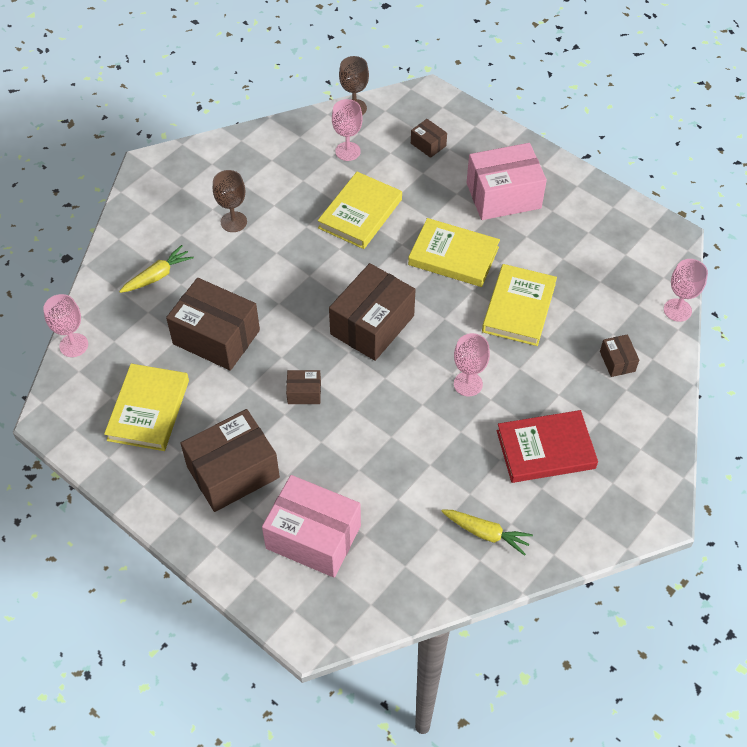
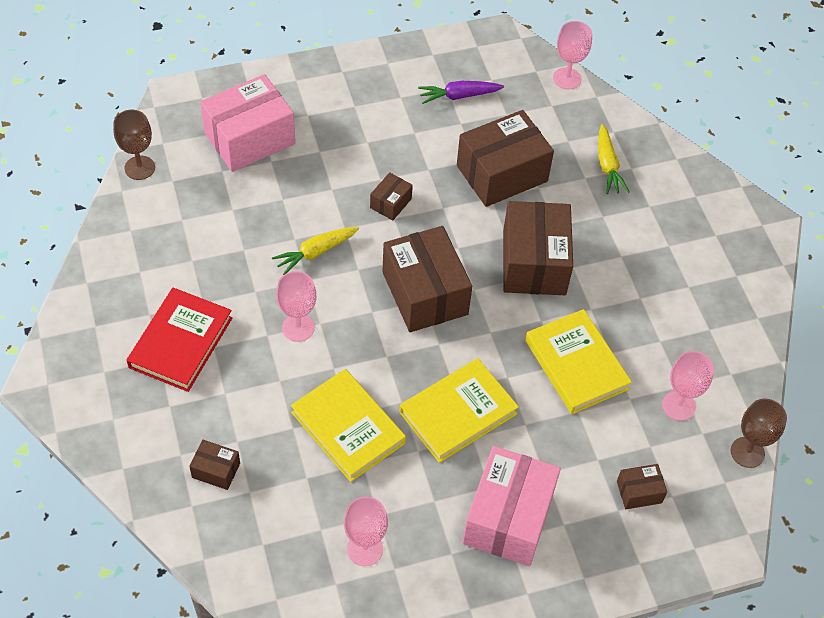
camera: 120 degrees right, 0 degrees up
(148, 410) = (458, 96): yellow book -> purple carrot
(233, 222) = (638, 253): brown goblet -> brown goblet (139, 168)
(233, 472) = (352, 119): brown box -> brown box (534, 263)
(486, 533) = (147, 249): yellow carrot -> yellow carrot (315, 253)
(677, 310) = (225, 578): pink goblet -> pink goblet (365, 549)

